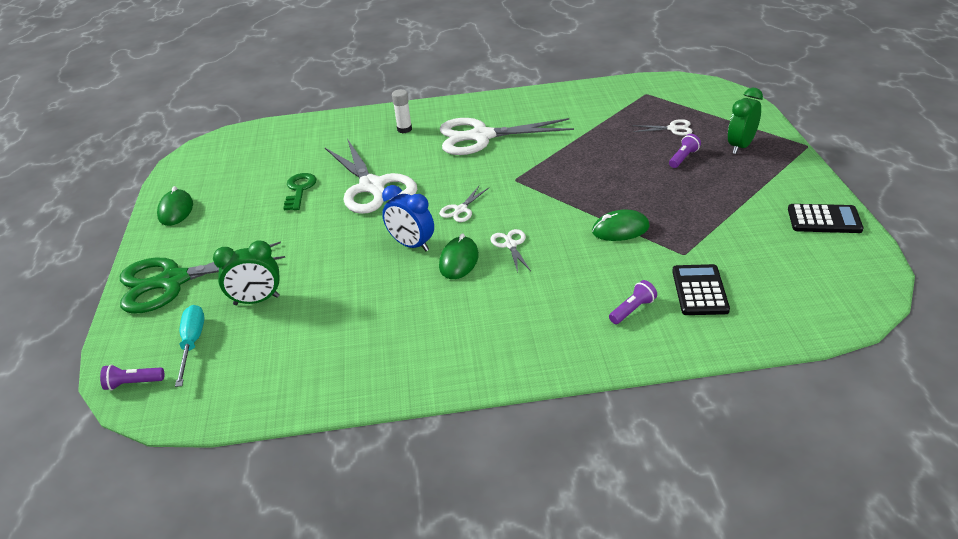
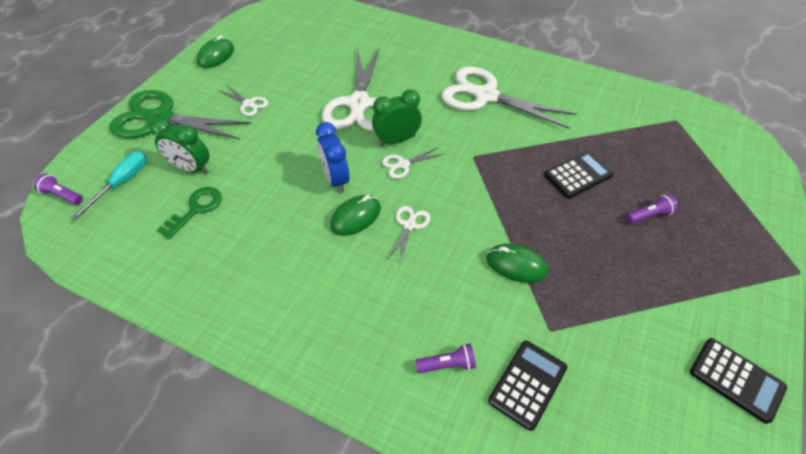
camera: 30 degrees right, 15 degrees up
(299, 190) = (307, 79): green key -> green key (196, 209)
(404, 129) = (431, 58): white glue stick -> none
(609, 156) = (578, 175): none -> black calculator
(672, 128) = (668, 174): white scissors -> white scissors (248, 104)
(740, 146) = (722, 233): green clock -> green clock (397, 140)

